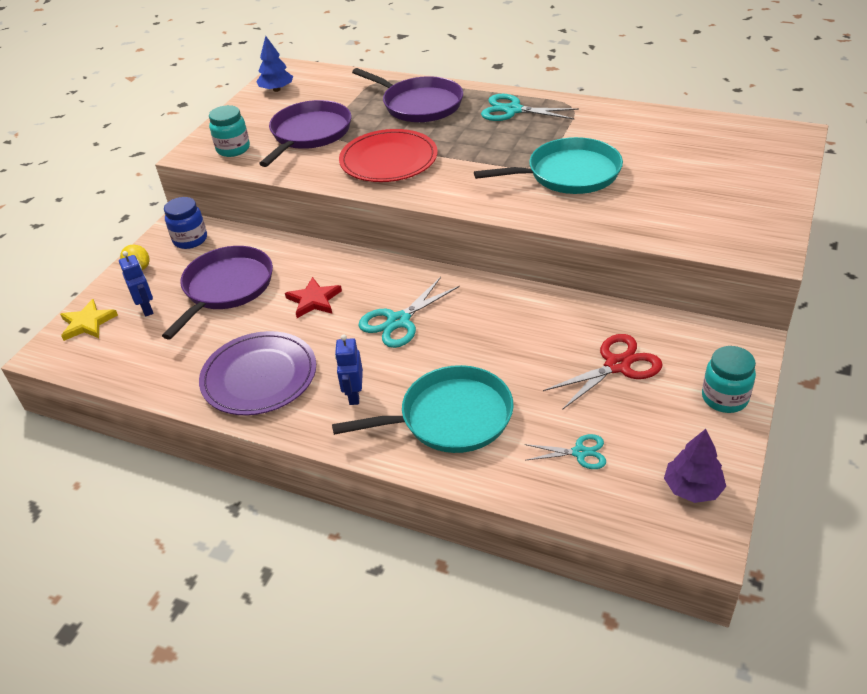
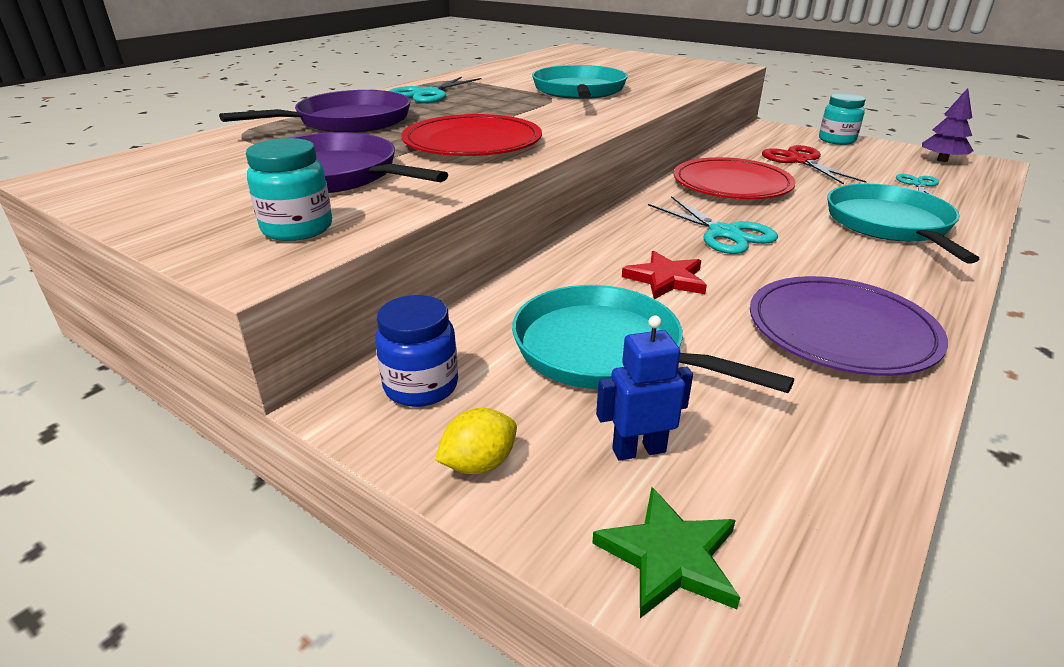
camera: 80 degrees left, 10 degrees down
(87, 323) = (669, 556): yellow star -> green star
(226, 288) = (606, 350): purple pan -> turquoise pan
(277, 89) = (127, 188): blue tree -> none
(354, 395) = (866, 268): blue robot -> none
(517, 320) = (731, 184): none -> red plate

